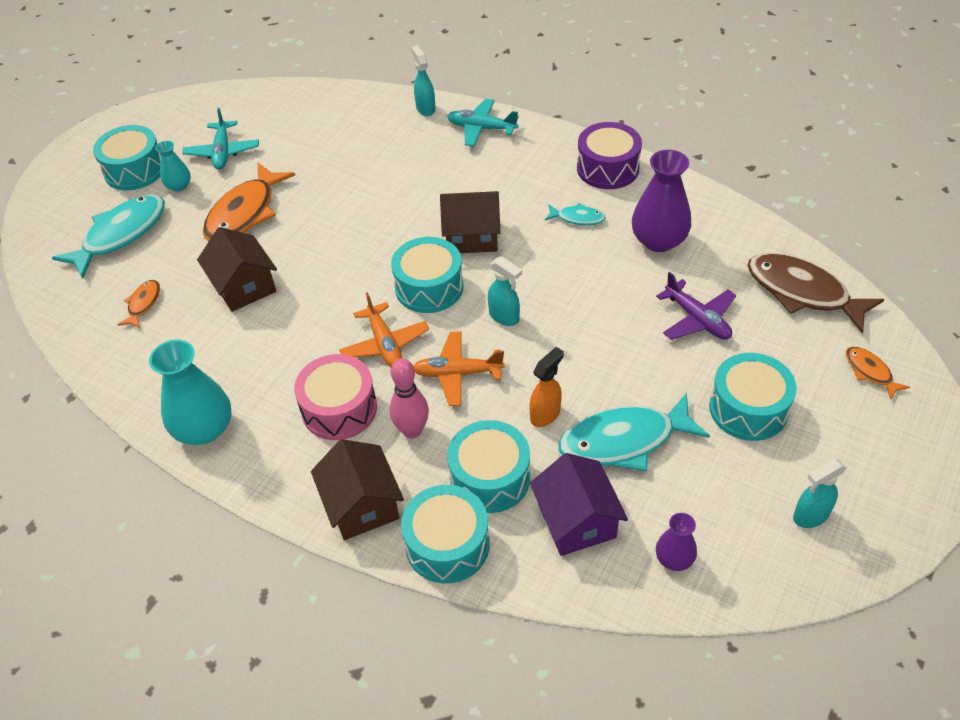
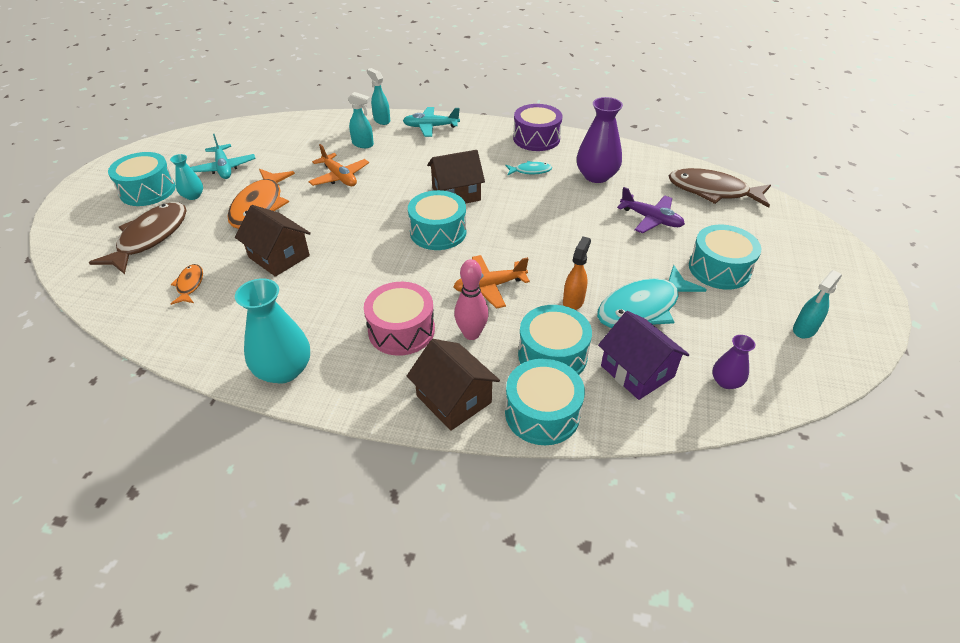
camera: 20 degrees left, 5 degrees down
(120, 235) = (150, 238): turquoise fish -> brown fish
(385, 344) = (419, 277): orange plane -> orange plane (339, 177)
(504, 317) = (507, 242): turquoise spray bottle -> turquoise spray bottle (363, 144)
(870, 372) = (786, 231): orange fish -> none

